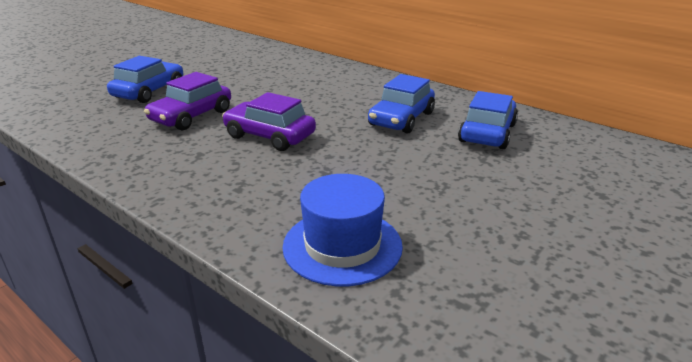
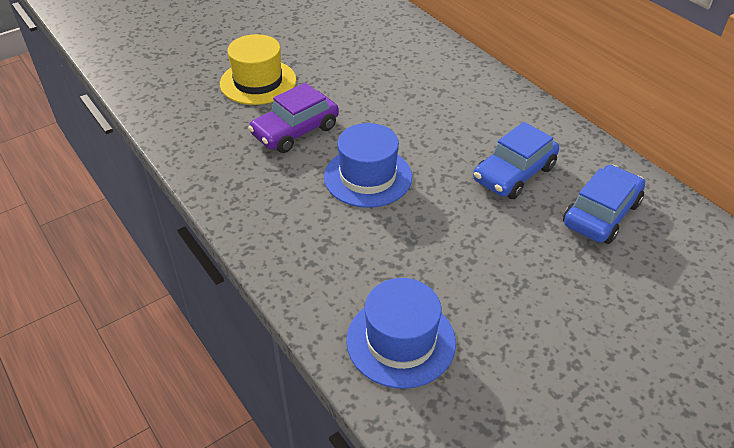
camera: 15 degrees right, 15 degrees up
(149, 91) = (258, 82): blue car -> yellow hat
(269, 136) = (368, 177): purple car -> blue hat

